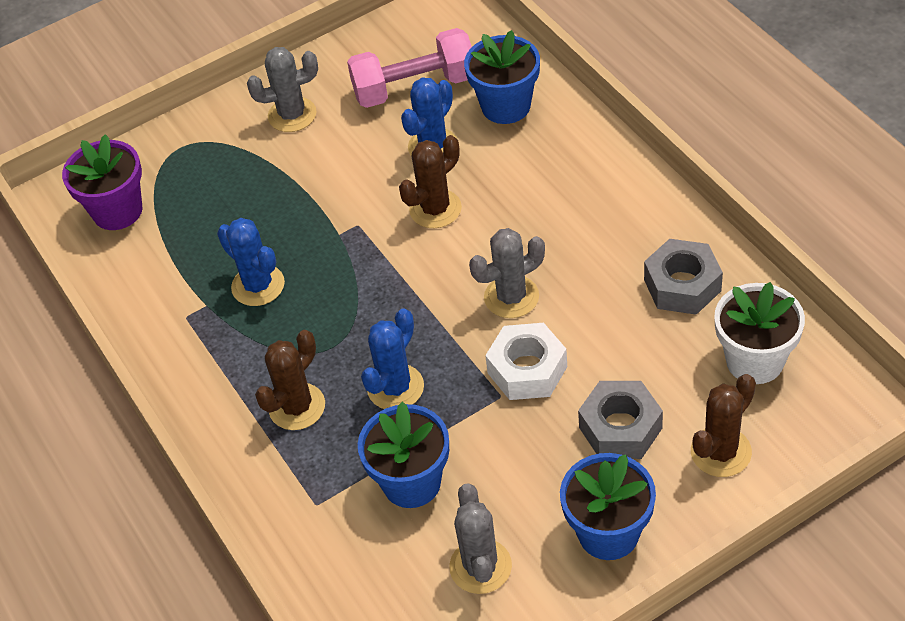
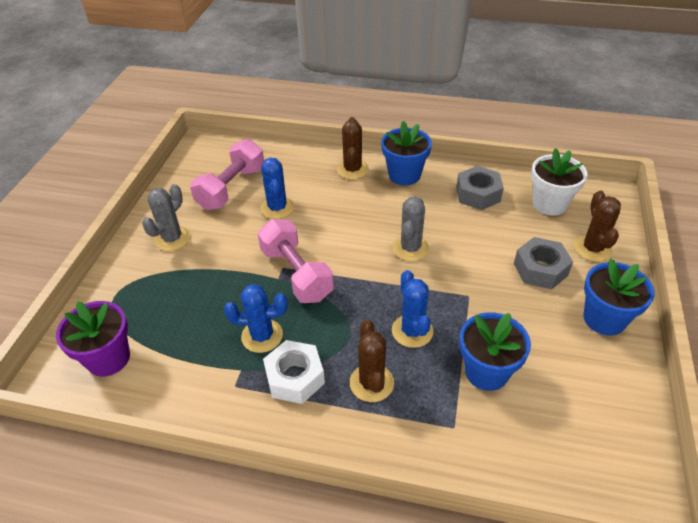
camera: 50 degrees left, 5 degrees down
(362, 242) = (296, 274): none -> pink dumbbell
(435, 209) = (317, 234): brown cactus -> brown cactus (352, 169)
(480, 566) = (577, 384): grey cactus -> none
(506, 106) = (293, 171): blue flower pot -> blue flower pot (404, 175)
(527, 370) = (464, 275): white nut -> white nut (295, 377)

